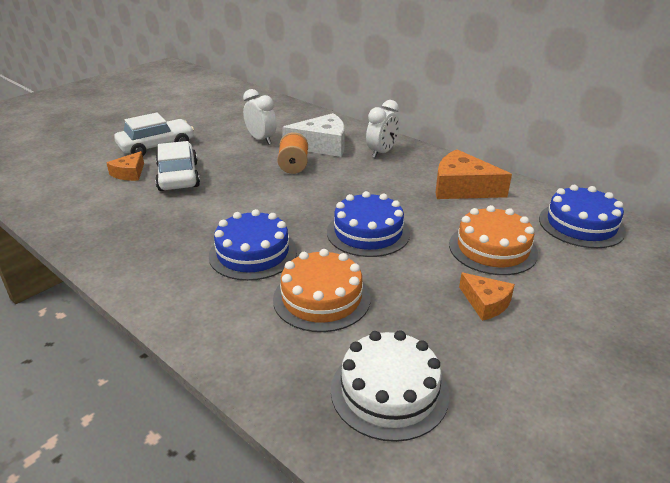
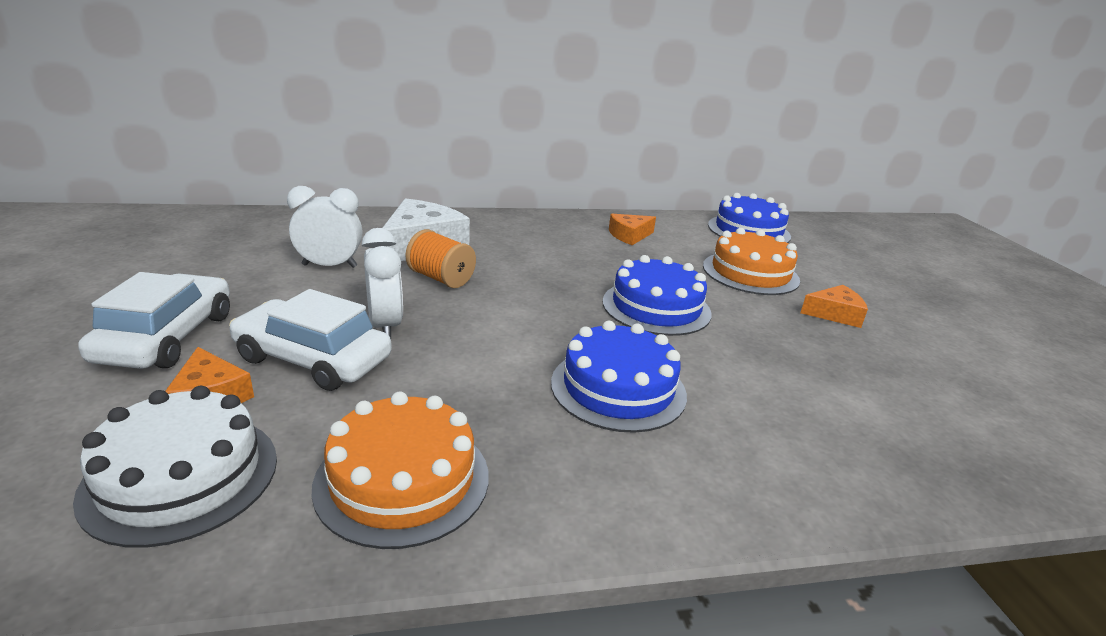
camera: 55 degrees left, 5 degrees down
(321, 298) = (762, 386): orange cake -> orange cake (402, 480)
(381, 153) = (499, 231): white clock -> white clock (385, 326)
(389, 391) = (951, 419): white cake -> white cake (181, 476)
(462, 188) = (629, 236): orange cheese -> orange cheese, size x0.57

